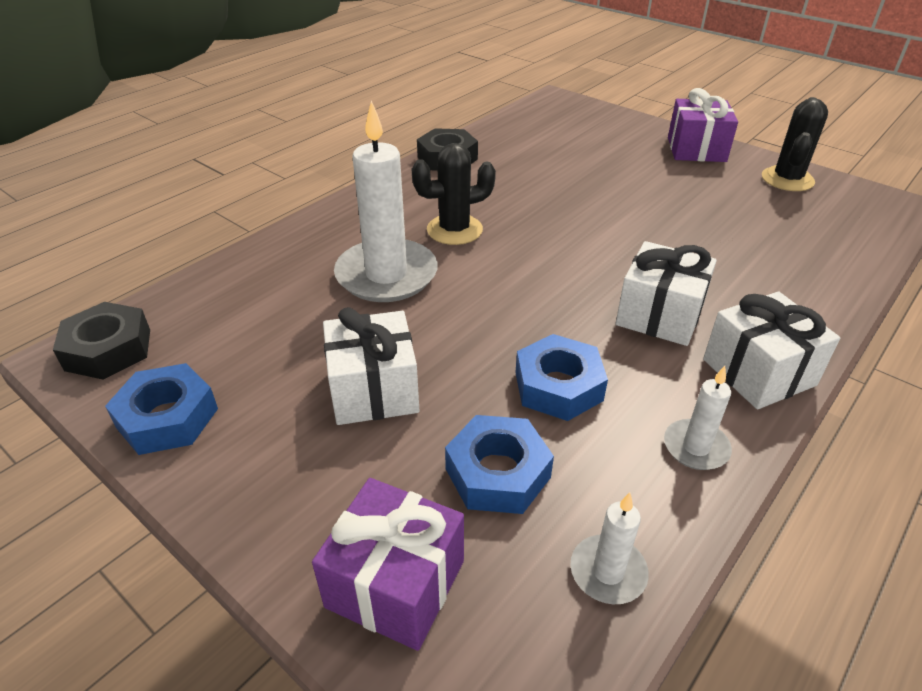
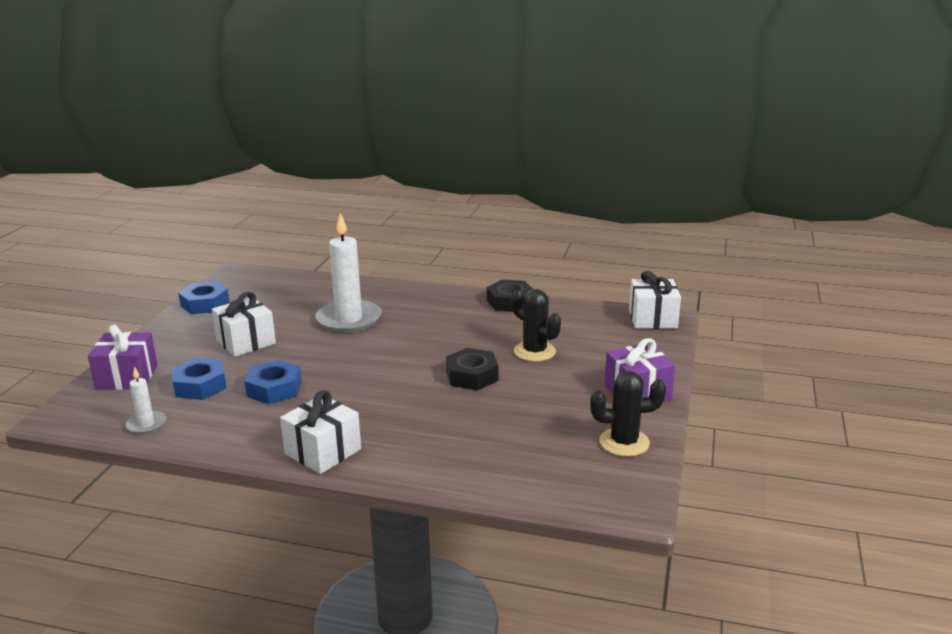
camera: 65 degrees right, 15 degrees down
(108, 349) = (244, 277): black nut -> black nut (472, 376)
(454, 230) = (414, 326): black cactus -> black cactus (534, 352)
(659, 315) = (364, 409): white gift -> white gift (652, 319)
(696, 447) = (242, 437): white candle -> none

